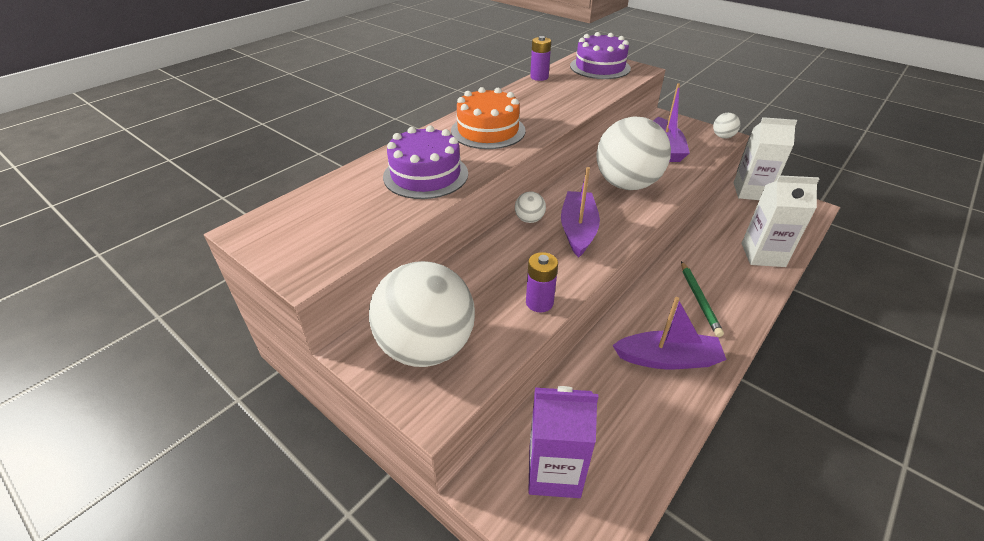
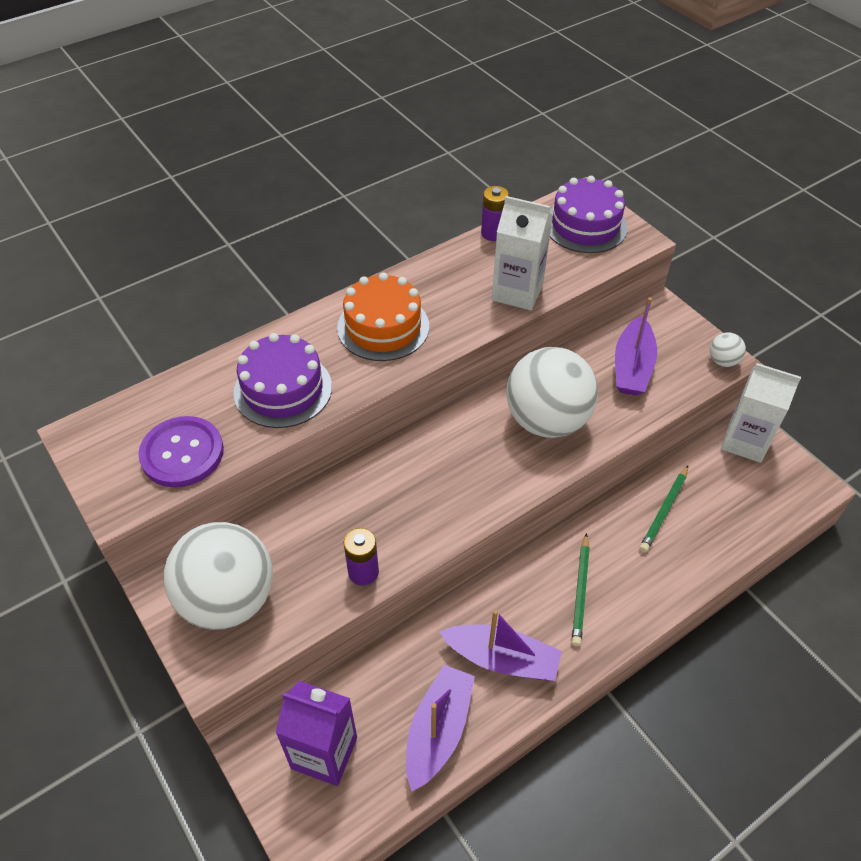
camera: 15 degrees right, 10 degrees up
(354, 227) = (182, 453): none -> purple button
(529, 219) = (403, 452): white ball -> none
(578, 230) = (452, 480): purple boat -> purple boat (438, 730)
(725, 239) = (664, 511): none -> green pencil
(762, 255) = (698, 546): white carton -> white carton (517, 292)

